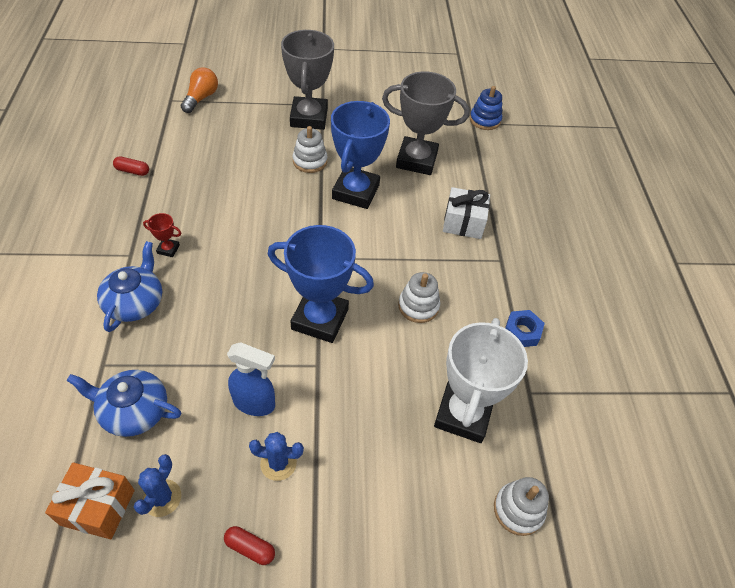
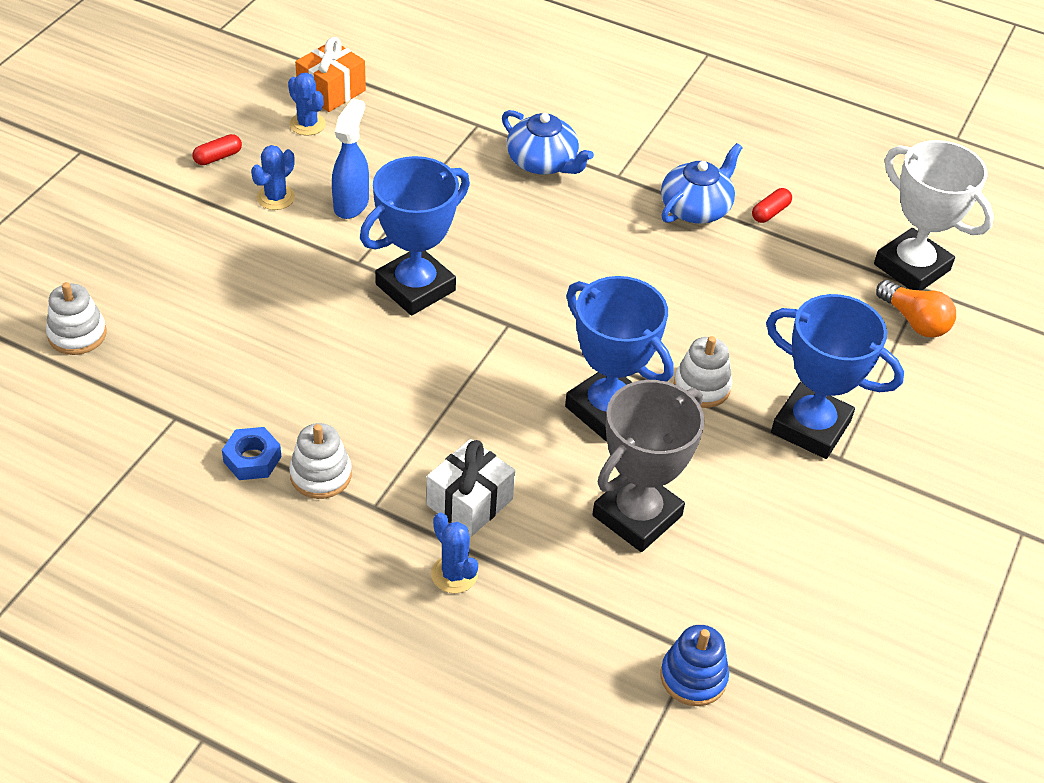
camera: 120 degrees right, 5 degrees down
(134, 411) = (408, 130): blue teapot -> blue teapot (696, 208)
(168, 249) = (608, 205): red trophy -> none
(254, 403) = (351, 204): blue spray bottle -> blue spray bottle turned 150 degrees clockwise
(309, 117) = (810, 427): grey trophy -> blue trophy
(418, 306) = (367, 380): white stacking toy -> white stacking toy (321, 475)
(463, 414) = (204, 347): white trophy -> white trophy (911, 267)
(509, 211) = (454, 574): none -> blue cactus

